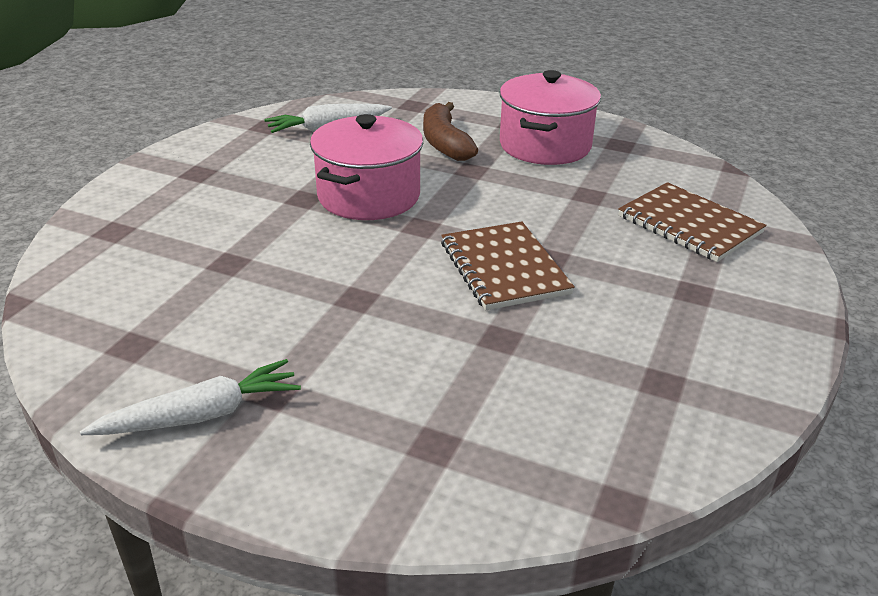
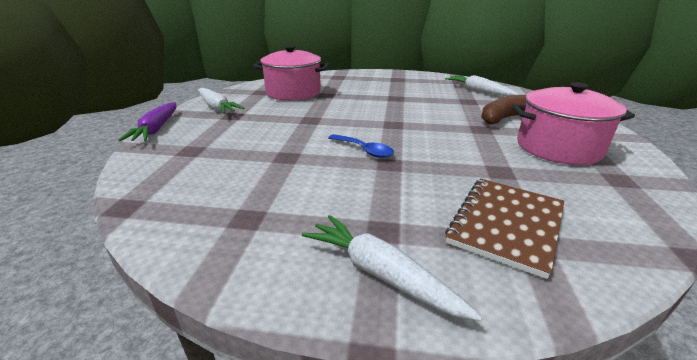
camera: 75 degrees right, 5 degrees down
(291, 507) = (156, 129): none -> purple carrot
(369, 196) = (413, 109): pink pot -> pink pot (293, 93)
(504, 268) = (364, 150): brown notebook -> blue spoon
(759, 307) = (380, 274): none -> white carrot

